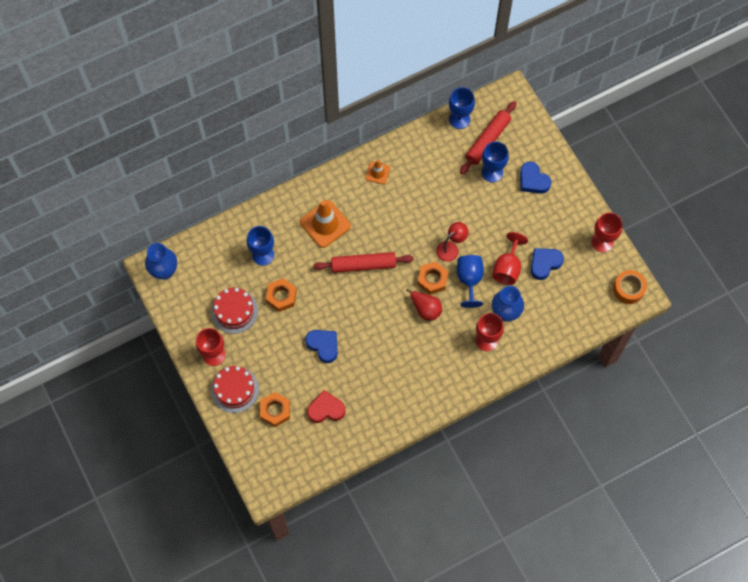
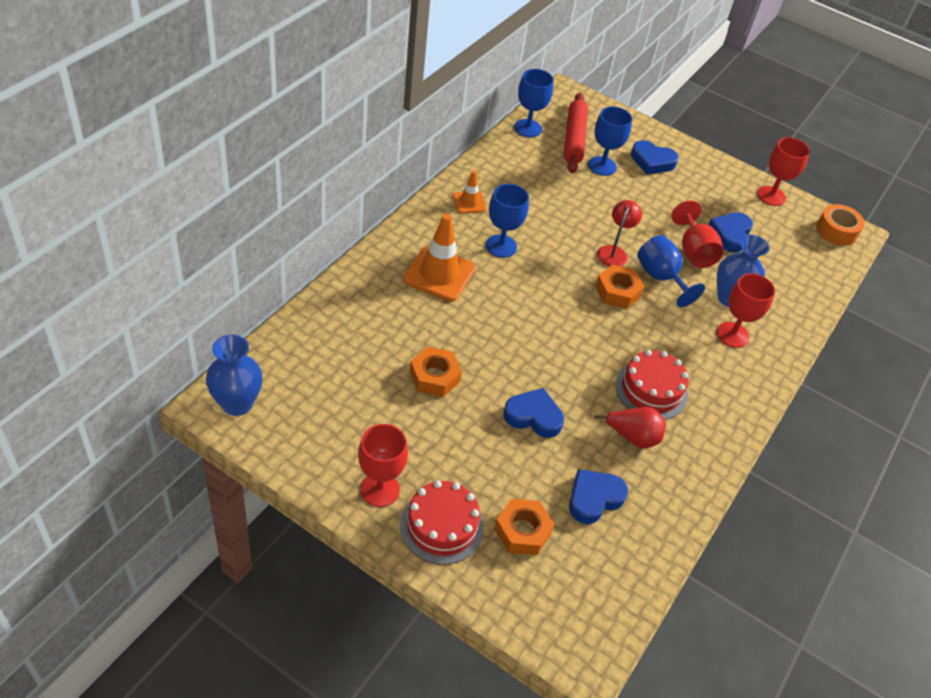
camera: 35 degrees left, 20 degrees down
(234, 311) = (376, 419): red cake -> red cake (651, 390)
(263, 255) = (376, 335): blue goblet -> blue goblet (501, 246)
(326, 409) = (594, 498): red heart -> blue heart
(363, 265) = (520, 303): red rolling pin -> none
(425, 309) = (634, 326): red pear -> red pear (632, 437)

